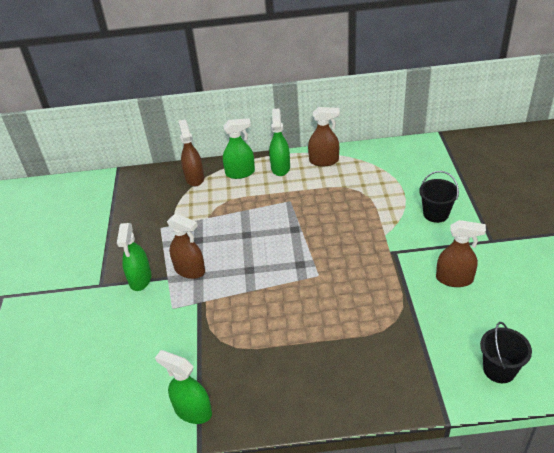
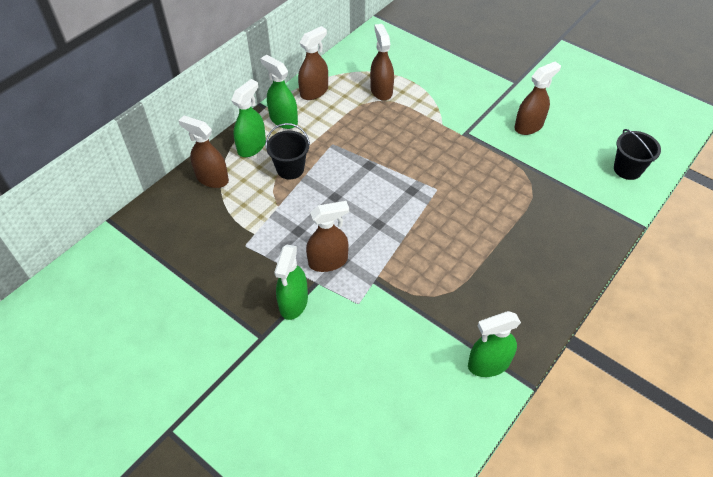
camera: 50 degrees left, 10 degrees up
(140, 279) = (293, 303): green spray bottle -> green spray bottle turned 60 degrees clockwise
(371, 186) = (381, 90): none -> brown spray bottle
(436, 214) = (456, 84): black bucket -> black bucket (290, 169)

